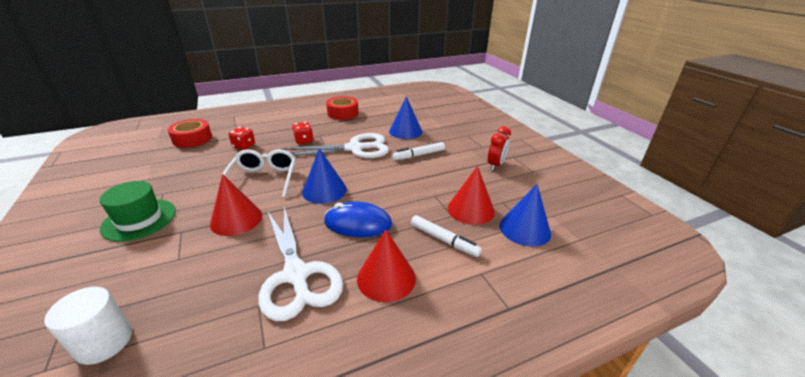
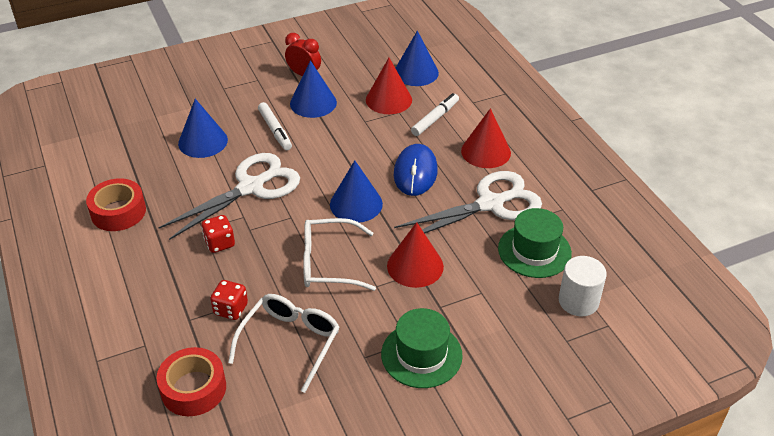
camera: 90 degrees left, 10 degrees up
(200, 165) = (290, 342): none -> white glasses
(207, 307) = (534, 251): none -> green hat
(355, 148) = (251, 187): white scissors -> white scissors turned 60 degrees clockwise
(457, 170) = (313, 103): none -> blue cone

